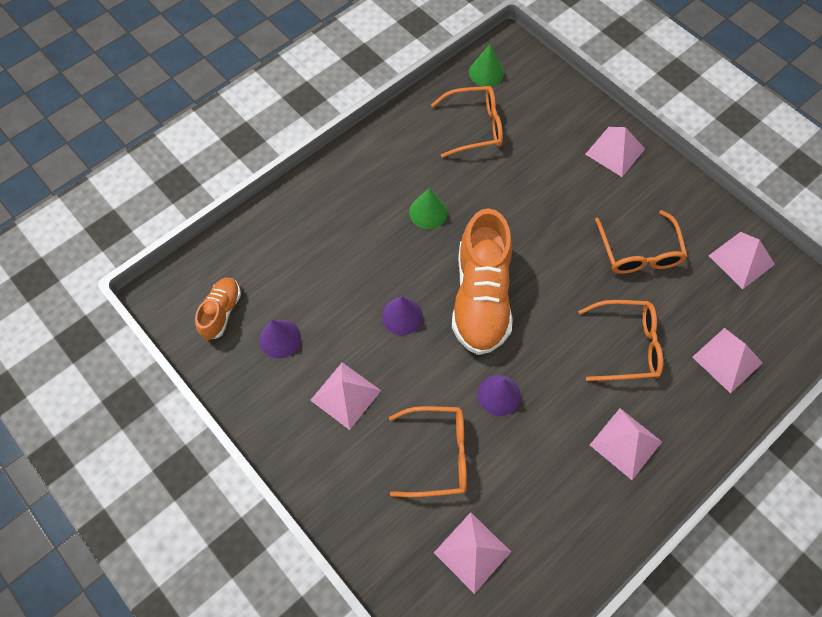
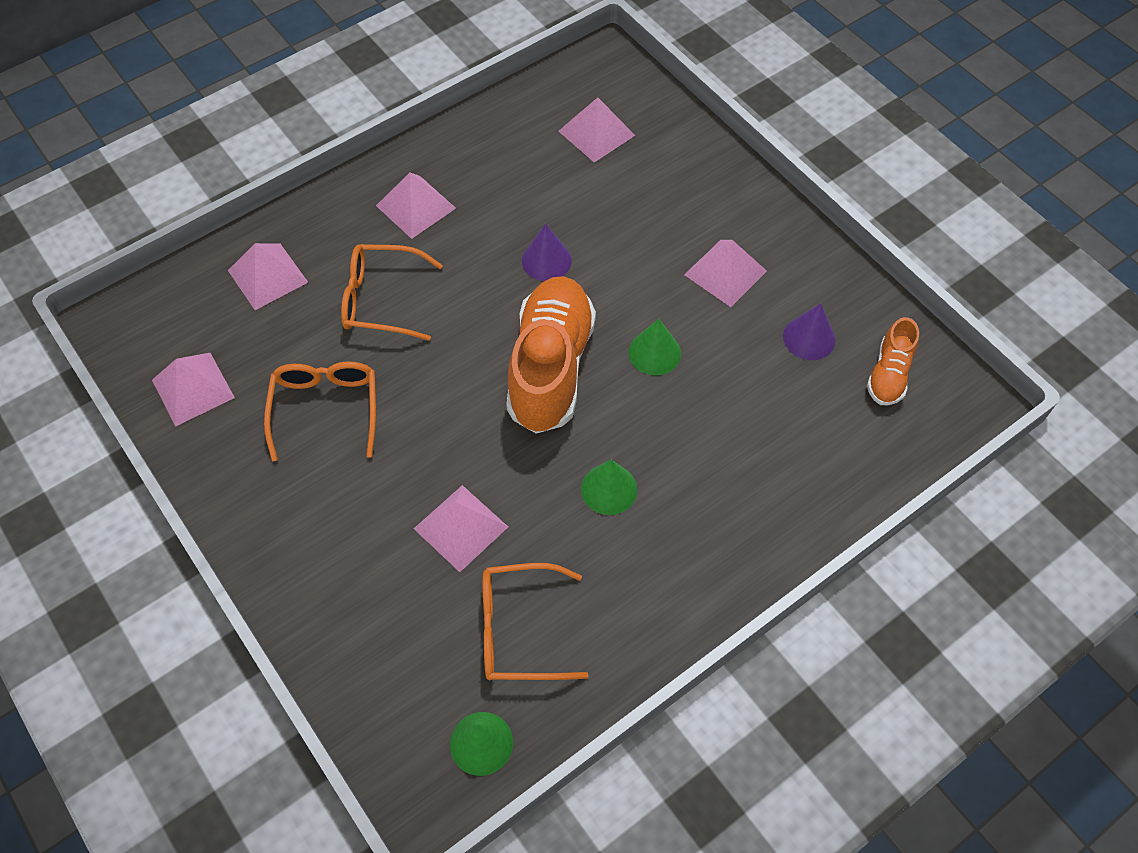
camera: 175 degrees left, 5 degrees down
(402, 316) = (654, 352): purple cone -> green cone
(437, 454) = (624, 211): orange glasses -> none
(615, 151) = (306, 566): pink pyramid -> pink pyramid (461, 527)

